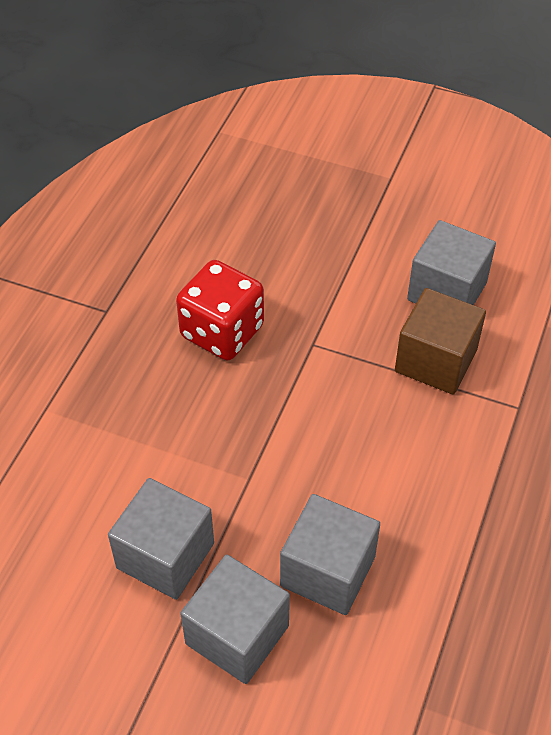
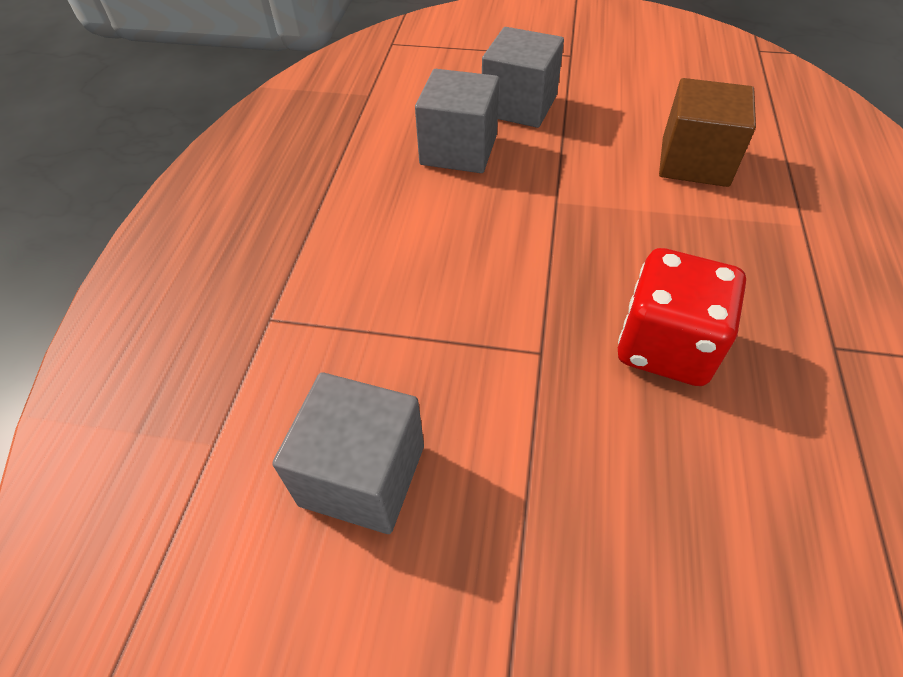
camera: 170 degrees right, 0 degrees up
(165, 555) = (602, 138): grey cube -> none
(435, 361) = (374, 358): brown cube -> brown cube (694, 162)

